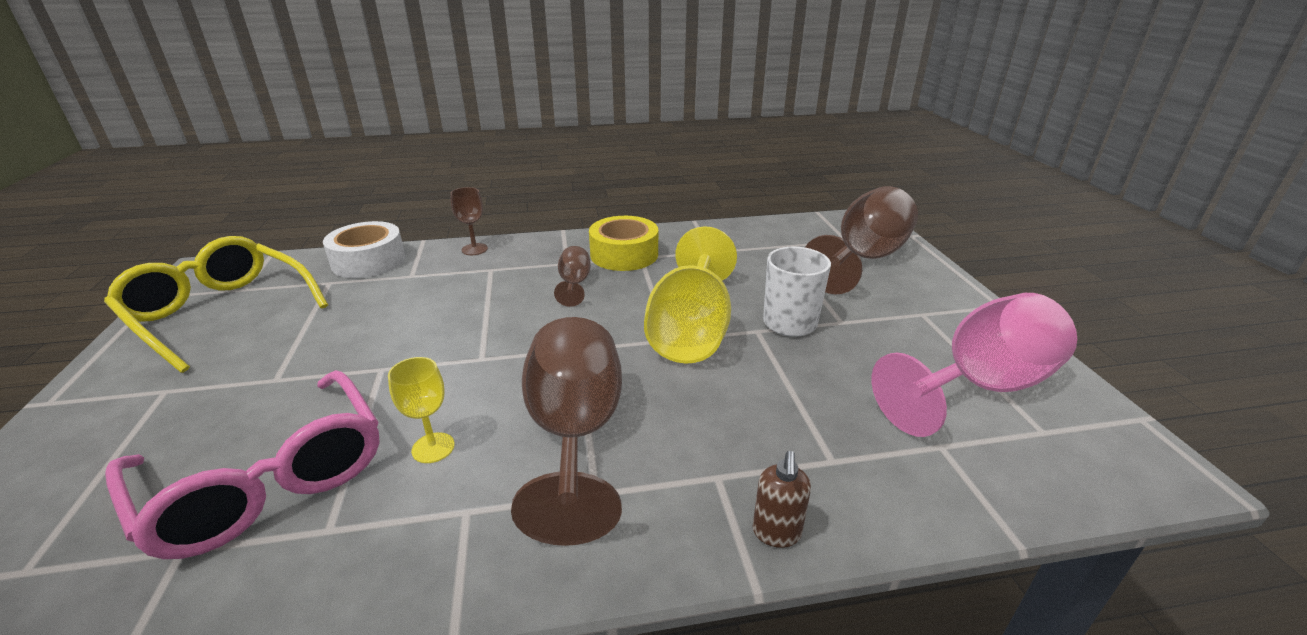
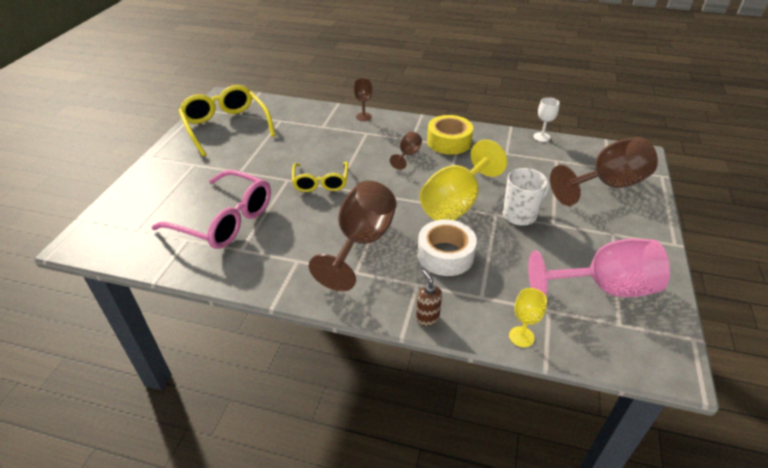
camera: 25 degrees right, 10 degrees up
(268, 480) = (224, 220): pink glasses -> pink glasses turned 45 degrees counterclockwise
(369, 261) = (304, 111): white tape -> white tape (445, 255)
(433, 448) = (295, 227): yellow goblet -> yellow goblet (521, 337)
(448, 357) = (320, 182): none -> yellow glasses
(741, 224) = (541, 137): none -> white goblet
(776, 533) = (427, 318): brown soap dispenser -> brown soap dispenser turned 120 degrees clockwise

